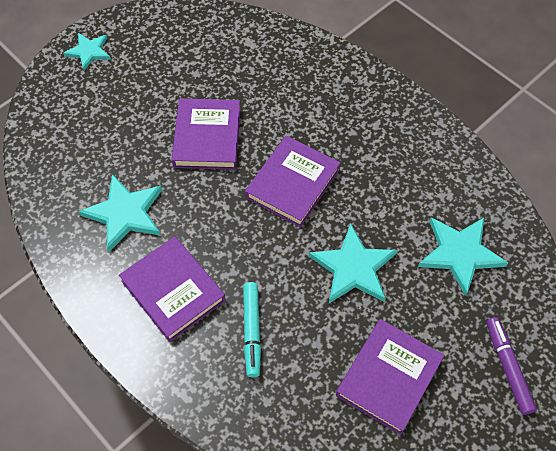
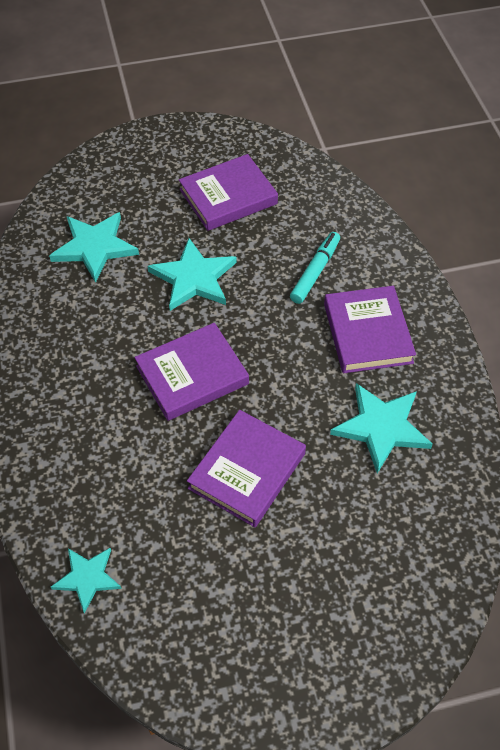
camera: 150 degrees left, 5 degrees down
(89, 52) = (332, 684): turquoise star -> turquoise star (87, 578)
(507, 367) = (135, 165): purple marker -> none

